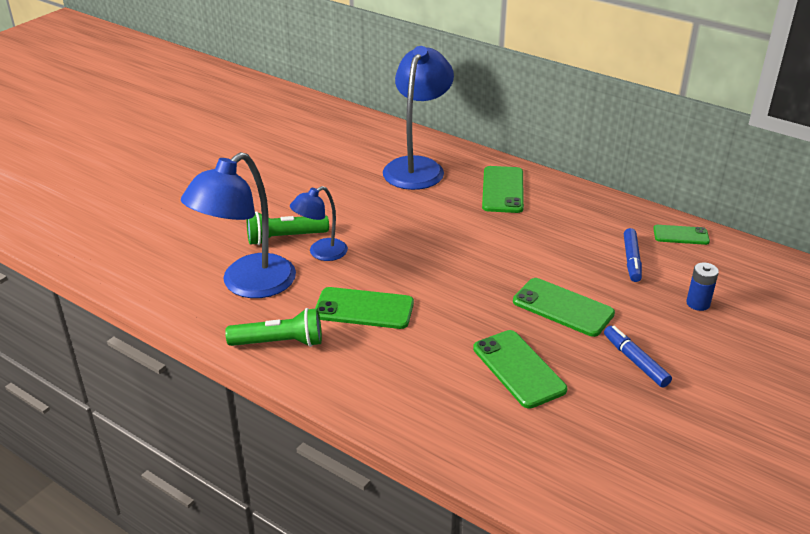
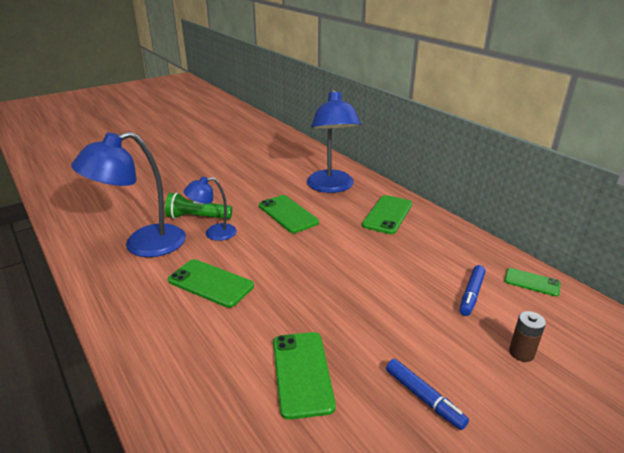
camera: 20 degrees right, 5 degrees down
(280, 342) = (125, 295): green flashlight -> none
(417, 167) = (331, 187): blue lamp -> blue lamp turned 135 degrees clockwise
(563, 307) = (381, 323): green phone -> green phone (288, 214)
(635, 361) = (424, 398): blue marker -> blue marker turned 150 degrees clockwise
(698, 303) = (521, 353): blue battery -> brown battery

